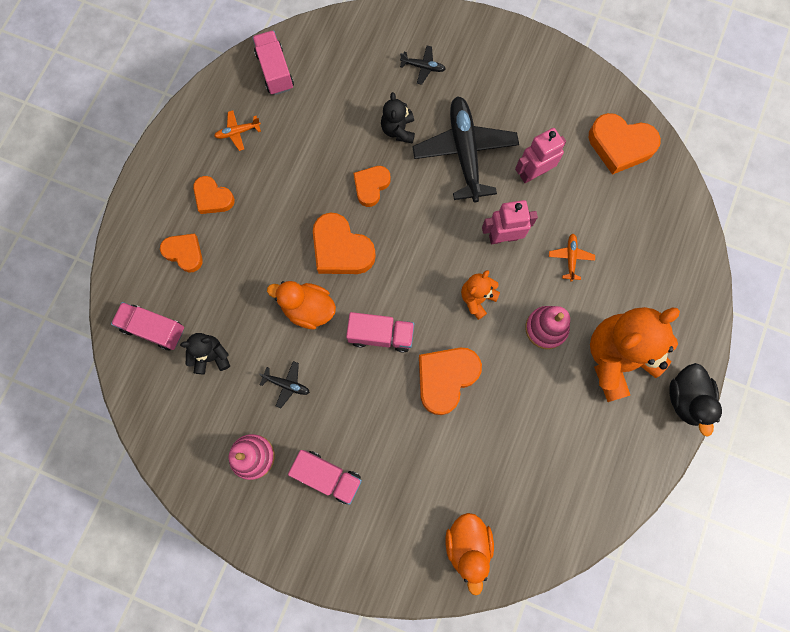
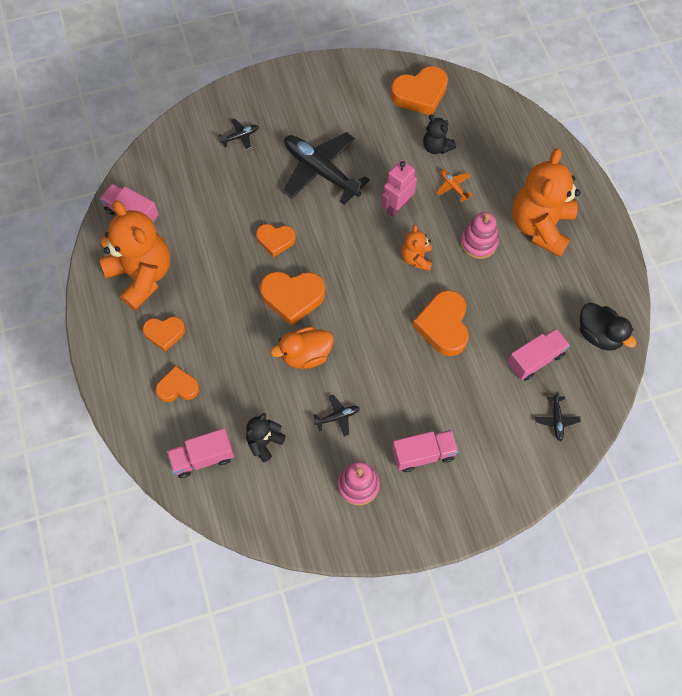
camera: 40 degrees left, 10 degrees down
(238, 132) = (142, 275): orange plane -> orange teddy bear
(371, 186) = (275, 240): orange heart -> orange heart turned 75 degrees counterclockwise
(381, 335) = (373, 332): pink truck -> pink truck (535, 359)
(398, 130) = (260, 190): black teddy bear -> black teddy bear (436, 147)
(468, 545) = (556, 420): orange duck -> black plane
(533, 173) = (379, 151): pink robot -> none
(686, 399) = (604, 218): black duck -> black duck (599, 334)

